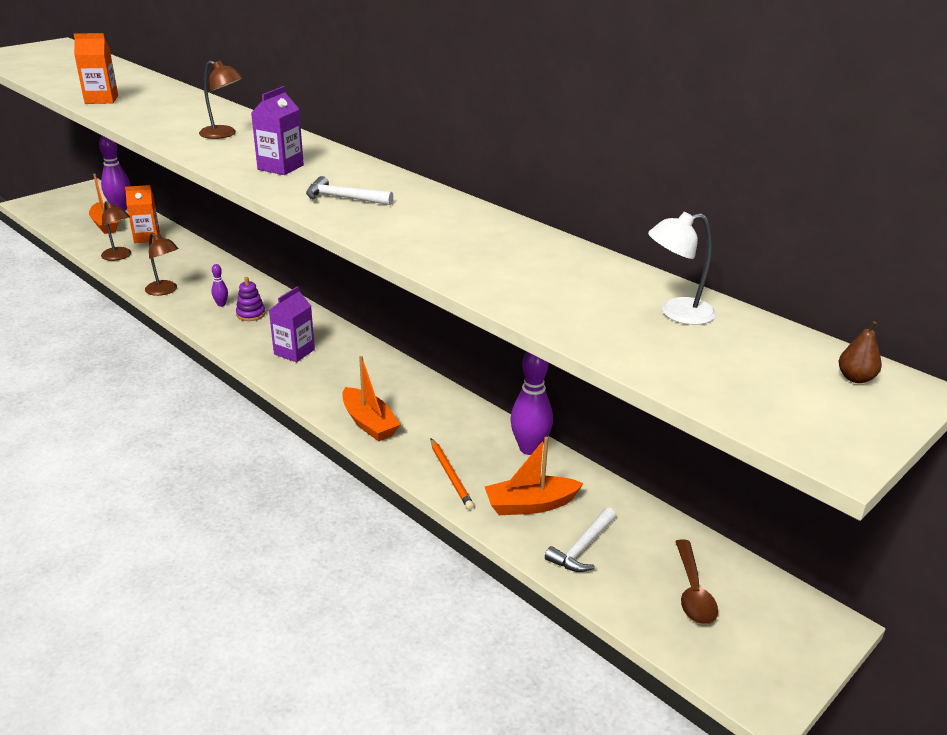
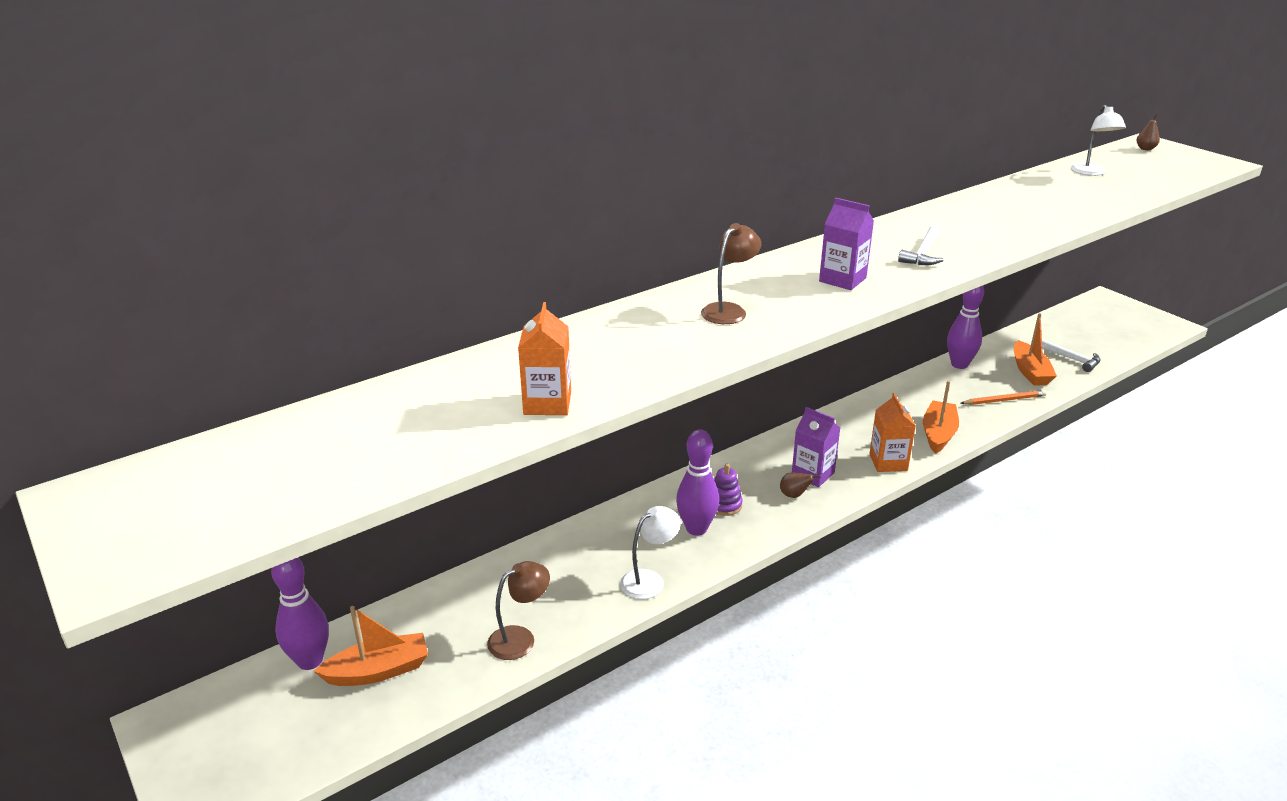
camera: 80 degrees left, 0 degrees up
(147, 237) = (455, 615): orange carton -> orange carton (888, 462)
(165, 291) = (649, 580): brown lamp -> white lamp
(221, 304) = (696, 529): purple bowling pin -> purple bowling pin, size x2.07
(262, 343) = (794, 495): none -> brown pear
(369, 423) = (938, 434): orange boat -> orange boat turned 45 degrees counterclockwise
(693, 591) = (1096, 330): brown spoon -> none

